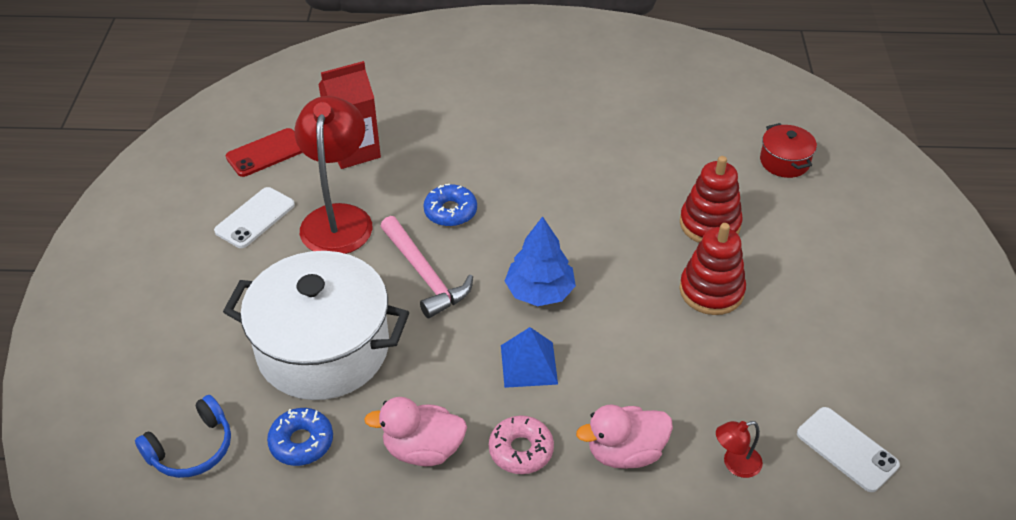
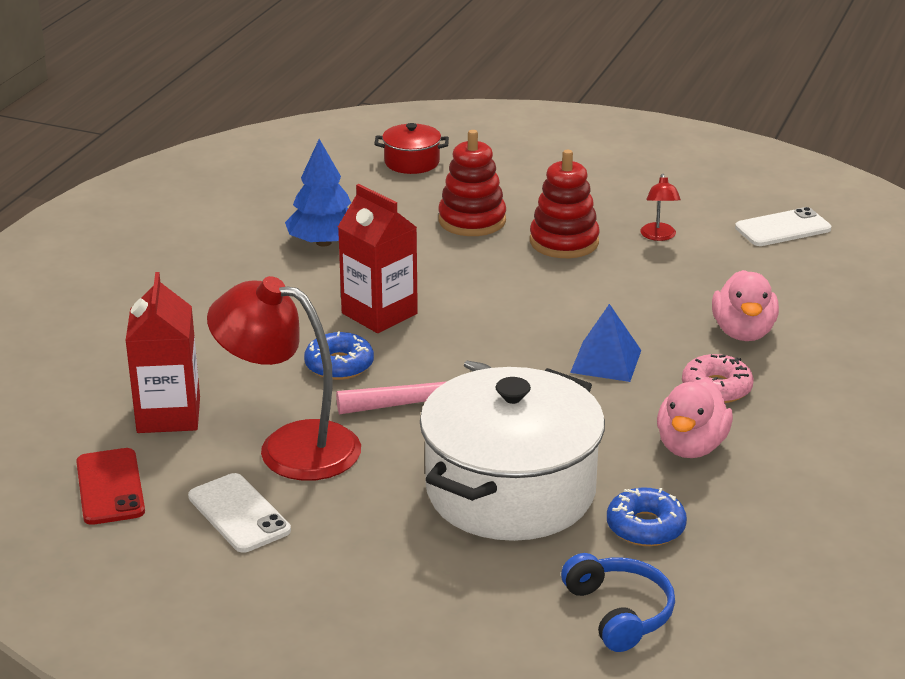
camera: 70 degrees left, 15 degrees down
(532, 212) = (379, 313): none -> red carton
(540, 292) = (506, 334): blue tree -> blue tree (324, 242)
(735, 464) = (778, 282): red lamp -> red lamp (659, 236)

